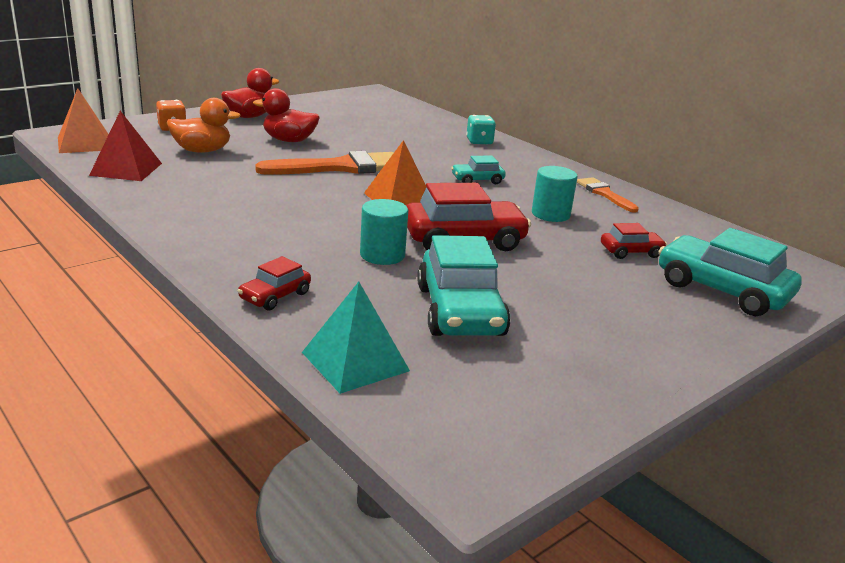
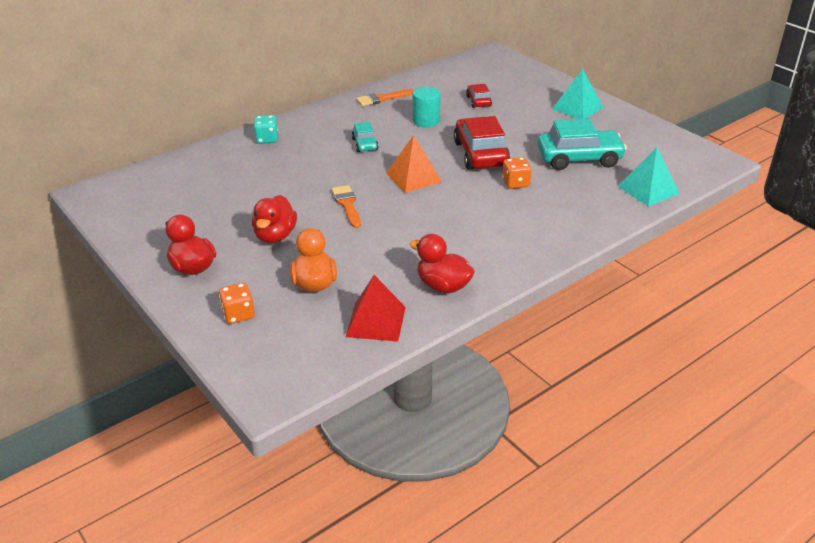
camera: 85 degrees left, 10 degrees up
(84, 143) = (301, 366): orange pyramid -> none
(166, 198) = (443, 286): none -> red duck
(275, 296) = (589, 219): red car -> none
(341, 167) = (347, 204): orange brush -> orange brush, size x0.56
(382, 255) = (515, 183): turquoise cylinder -> orange dice
(651, 333) = (577, 108): none -> turquoise pyramid
(722, 290) = (520, 83): turquoise car -> none

